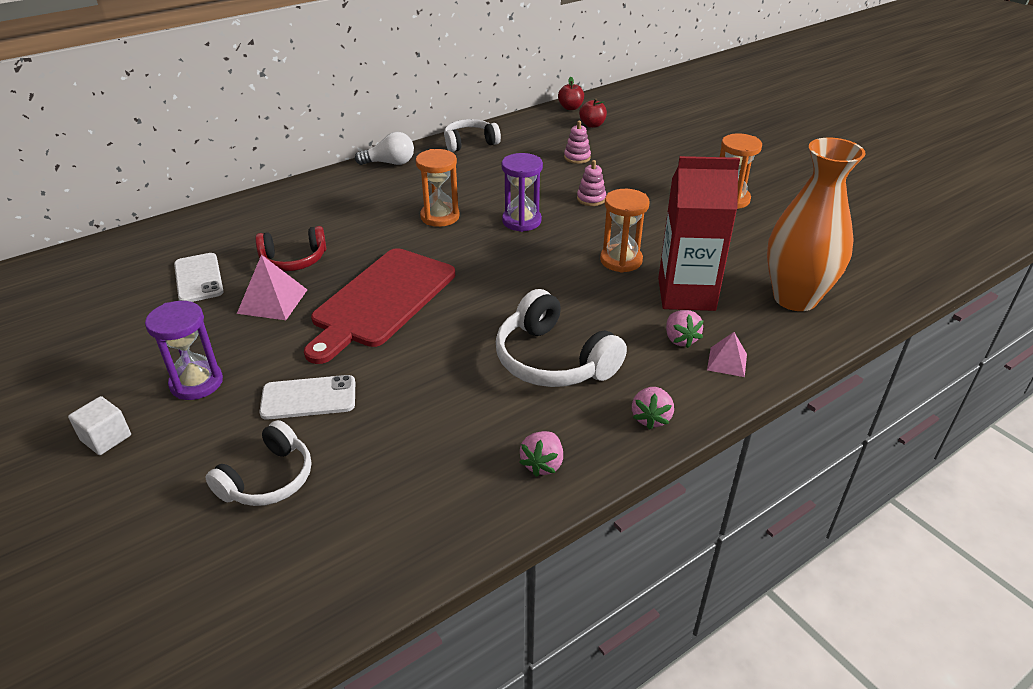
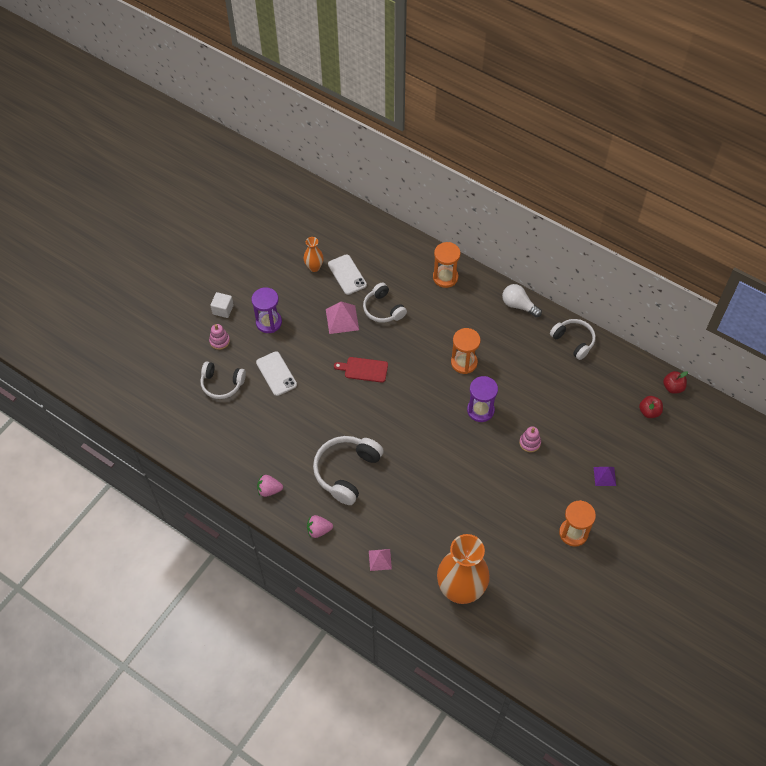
camera: 70 degrees right, 20 degrees up
(147, 307) = (314, 267): none -> orange vase
(198, 278) = (347, 275): white phone -> white phone turned 75 degrees counterclockwise
(294, 260) = (383, 309): red headphones -> white headphones
(381, 301) = (364, 369): red cutting board -> red cutting board, size x0.48
(390, 163) = (518, 305): white light bulb -> white light bulb turned 150 degrees clockwise
(577, 157) = (587, 417): pink stacking toy -> pink stacking toy (219, 341)
(621, 260) = (459, 480): orange hourglass -> orange hourglass (445, 277)
(661, 165) = (604, 476): none -> purple pyramid
(680, 339) = (391, 531): pink strawberry -> none
(686, 294) = (438, 526): red carton -> none

